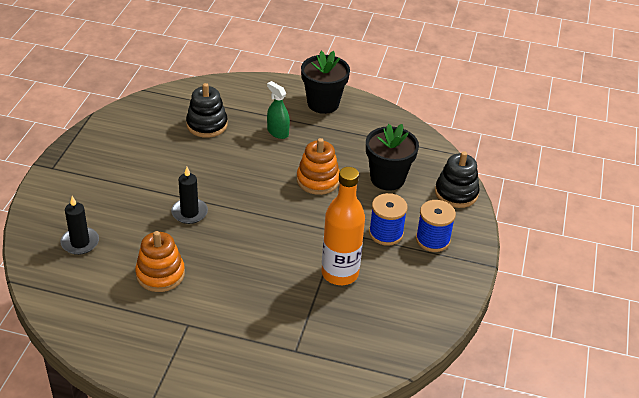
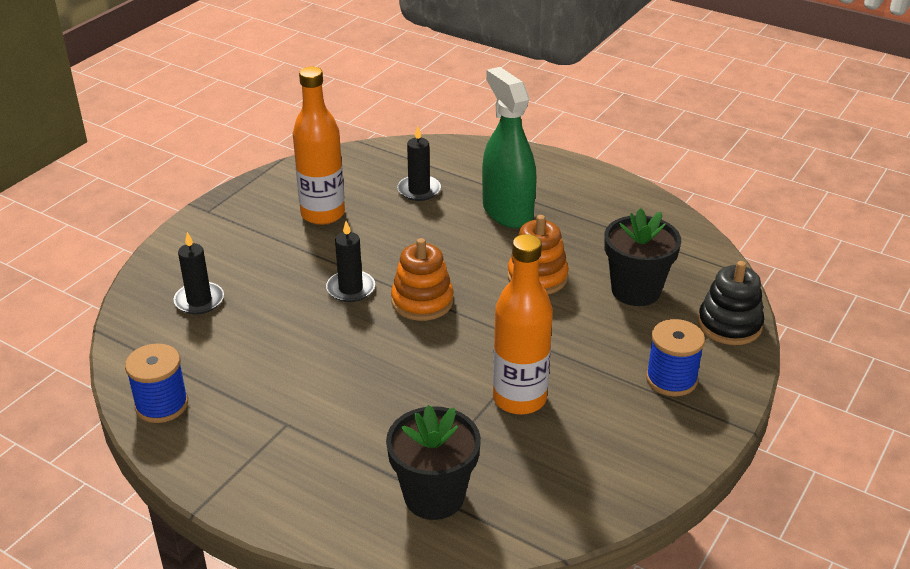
camera: 20 degrees right, 5 degrees down
(143, 156) = (323, 214): none -> orange bottle
(160, 274) = (280, 355): orange stacking toy -> orange stacking toy (422, 301)
(207, 125) = (419, 190): black stacking toy -> black candle
(277, 132) = (507, 212): green spray bottle -> green spray bottle, size x1.92
(323, 103) = (583, 187): black flower pot -> black flower pot (434, 496)
(386, 233) = (606, 359): blue spool -> blue spool (162, 405)

